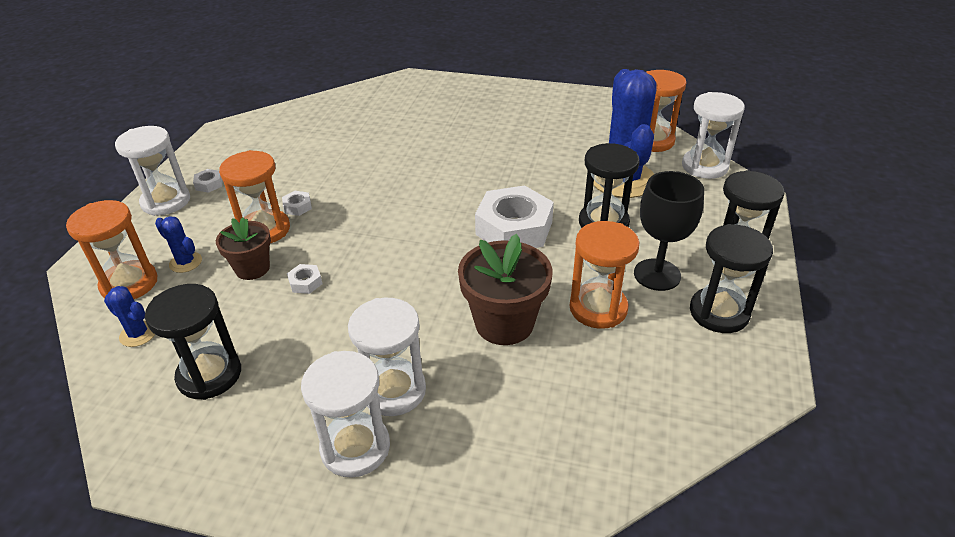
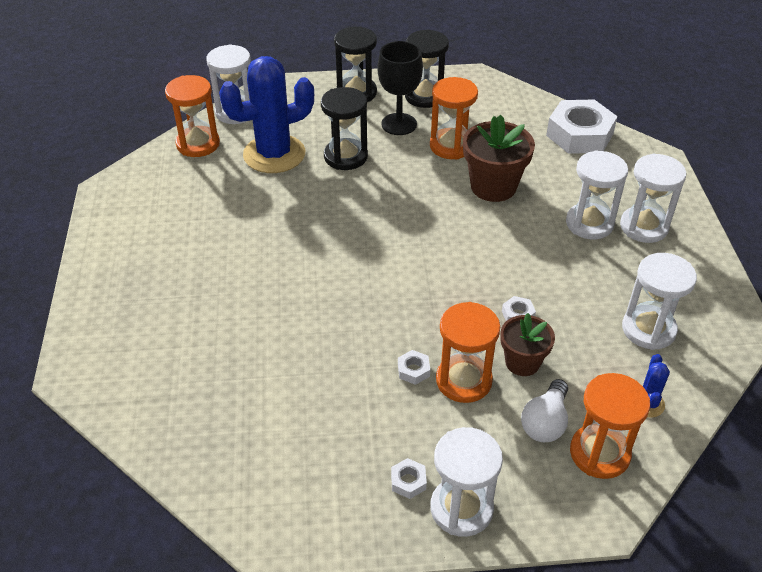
camera: 110 degrees left, 5 degrees up
(185, 262) = (545, 422): blue cactus -> white light bulb
(209, 375) = (648, 329): black hourglass -> white hourglass
(514, 228) = (376, 205): white nut -> white nut (579, 135)

